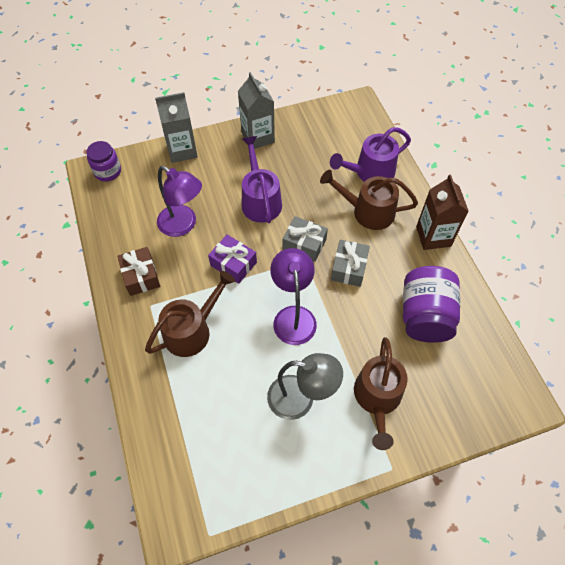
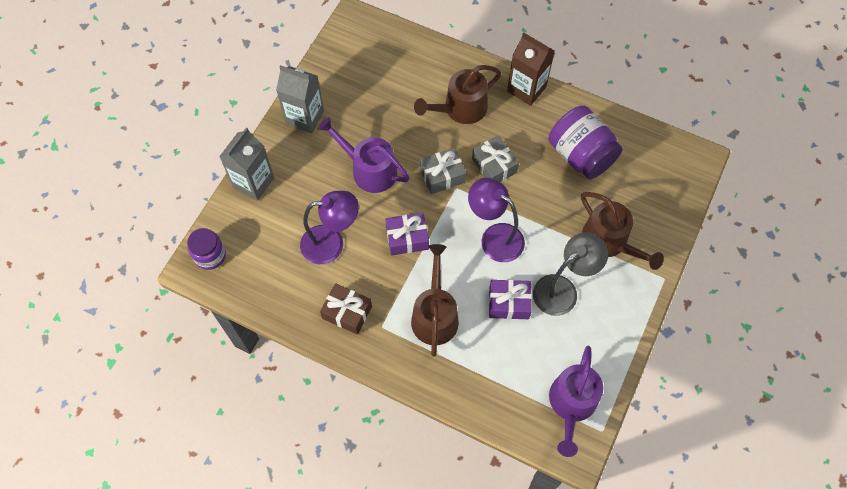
camera: 45 degrees left, 5 degrees up
(250, 371) = (509, 303): none -> purple gift
(370, 172) = (428, 74): purple watering can -> purple watering can (571, 404)

